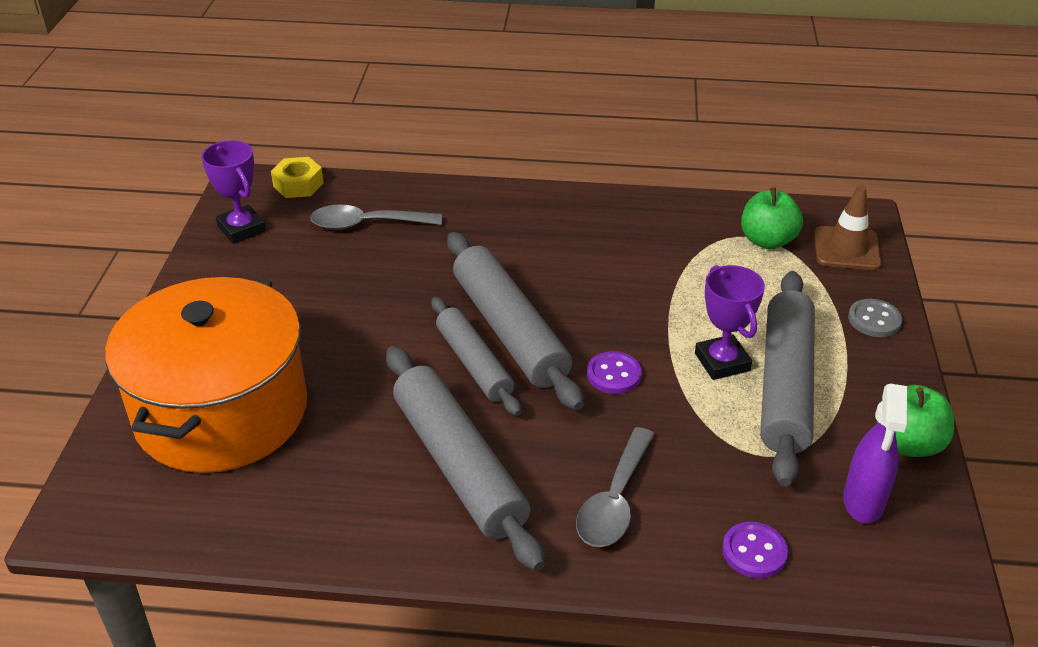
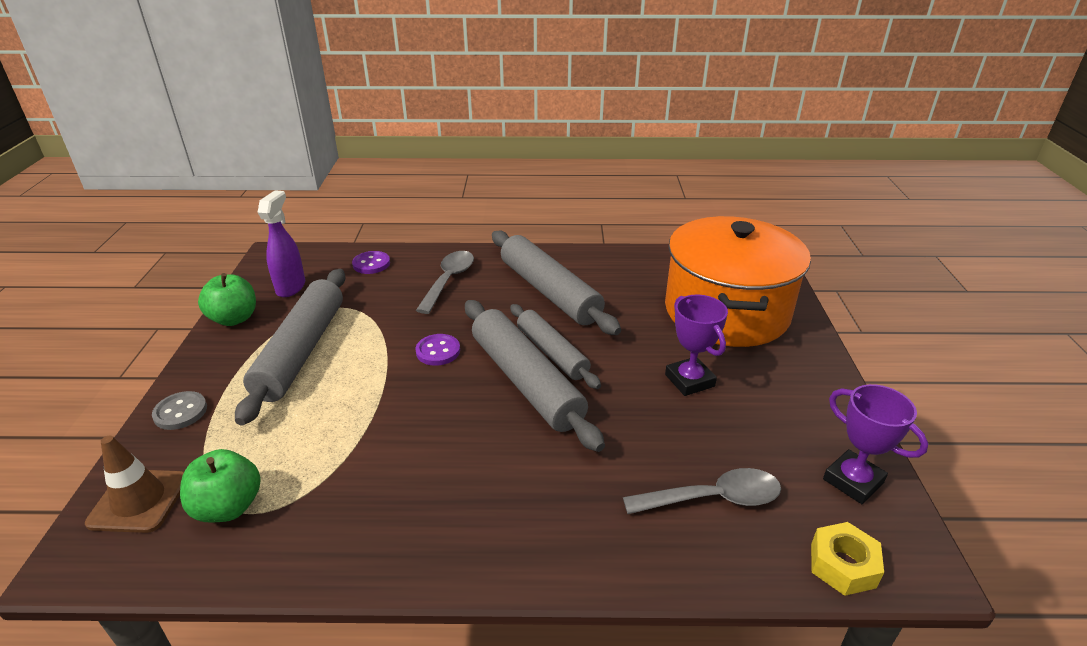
camera: 175 degrees right, 5 degrees down
(722, 362) = (345, 366): purple trophy -> purple trophy (689, 380)

